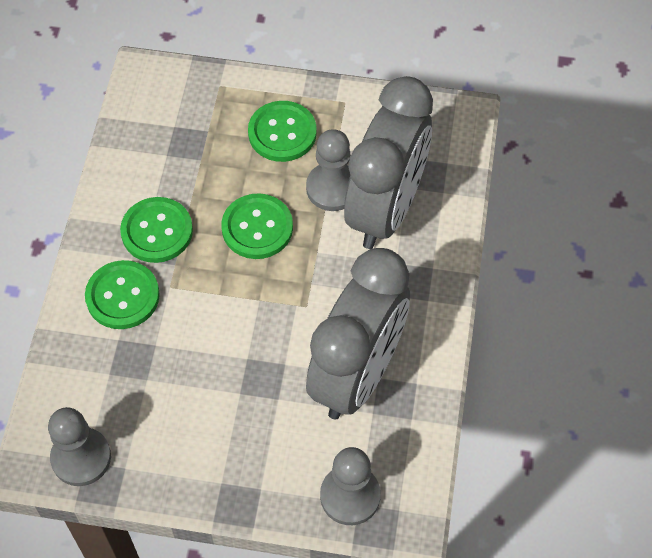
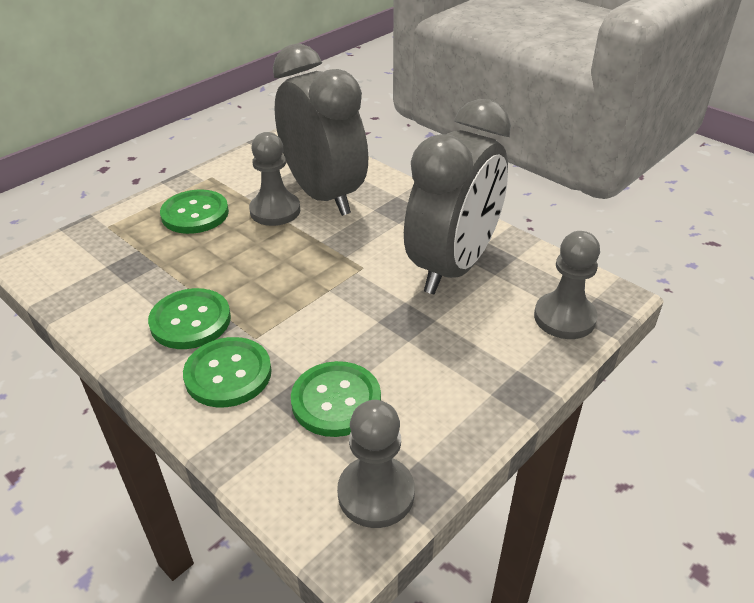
camera: 55 degrees left, 20 degrees down
(257, 228) = (261, 262): green button -> green button (336, 401)
(357, 375) = (453, 267): grey clock -> grey clock turned 60 degrees clockwise

